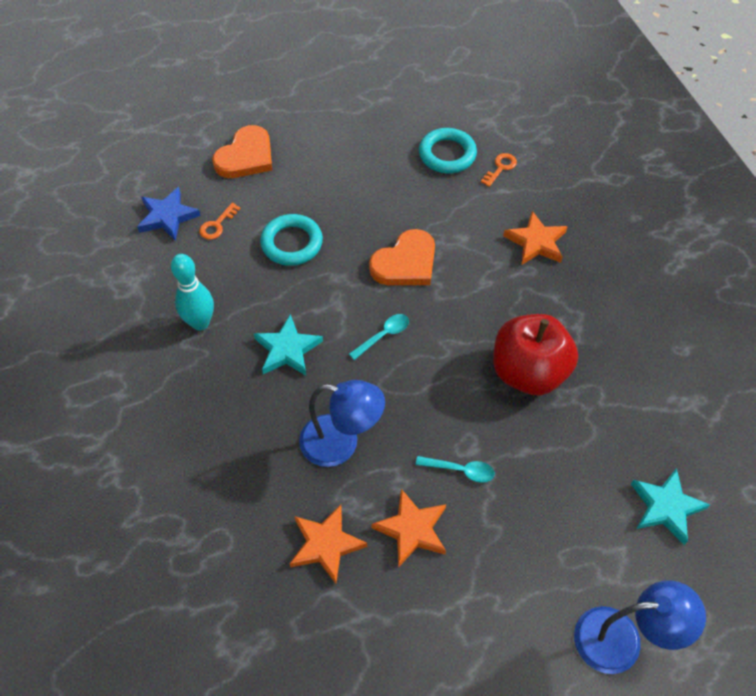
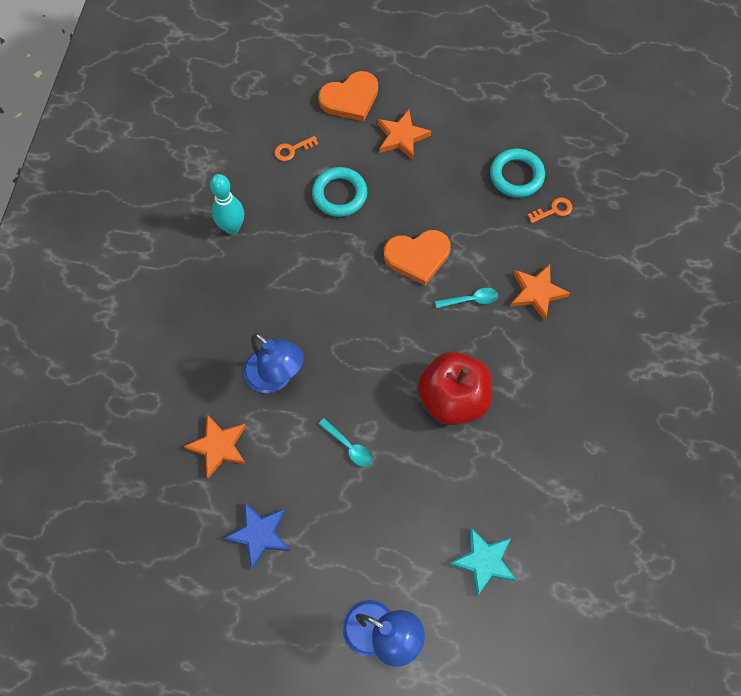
camera: 30 degrees right, 10 degrees up
(167, 217) = (259, 124): blue star -> blue star (259, 534)
(287, 349) = (282, 282): turquoise star -> none
(383, 336) = (360, 309): turquoise spoon -> turquoise spoon (470, 300)
(412, 529) = (285, 470): orange star -> orange star (401, 137)

